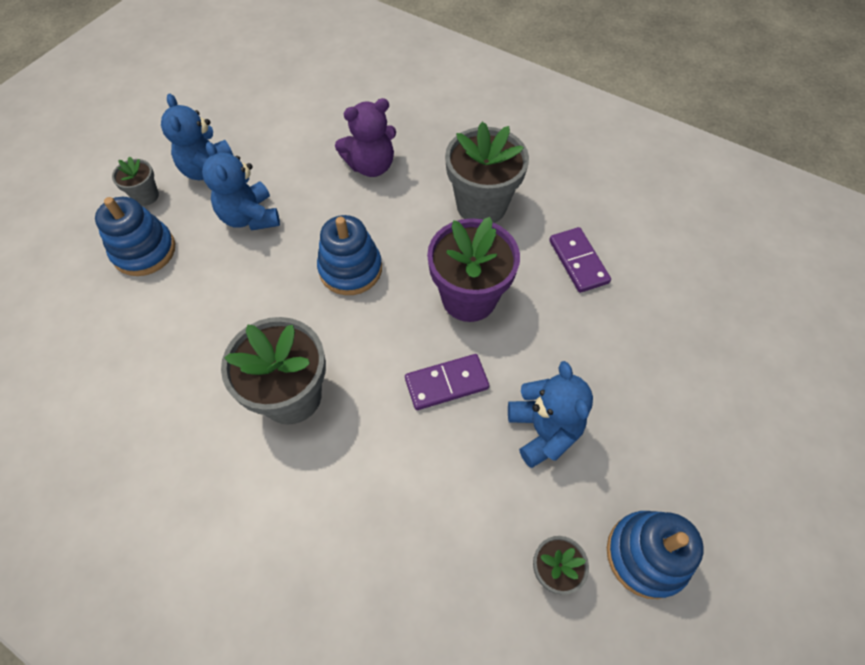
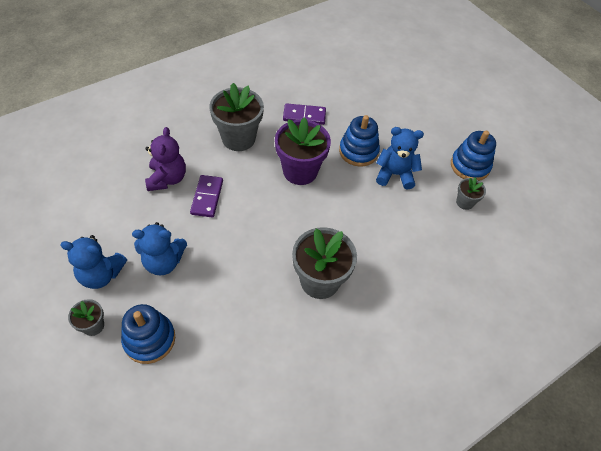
camera: 70 degrees left, 5 degrees down
(350, 269) = (245, 219): blue stacking toy -> blue stacking toy (358, 151)
(446, 383) = (349, 203): purple domino -> purple domino (207, 197)

